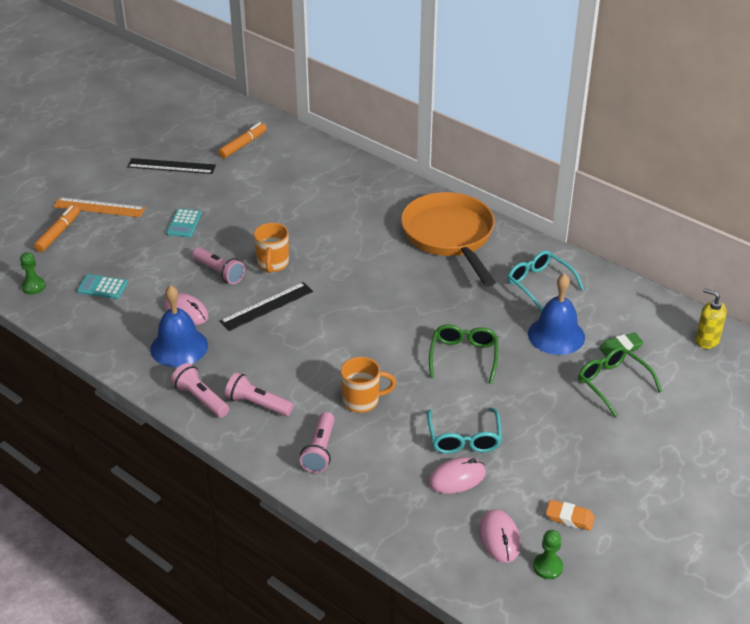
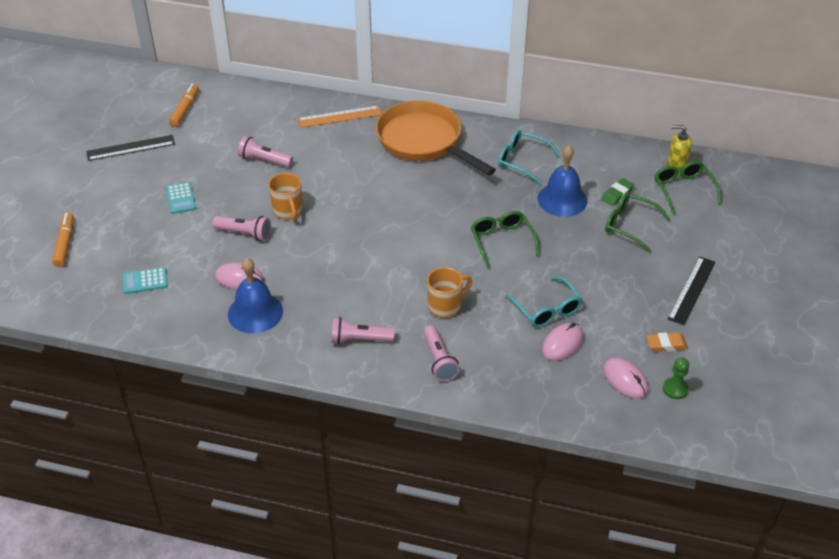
camera: 25 degrees left, 5 degrees up
(33, 286) = (77, 301): green pawn -> none
(99, 207) = (88, 207): orange ruler -> orange ruler (340, 116)
(200, 399) = (307, 352): pink flashlight -> pink flashlight (264, 160)
(267, 306) = (308, 251): black ruler -> black ruler (691, 290)
(700, 365) = (683, 189): none -> green glasses

